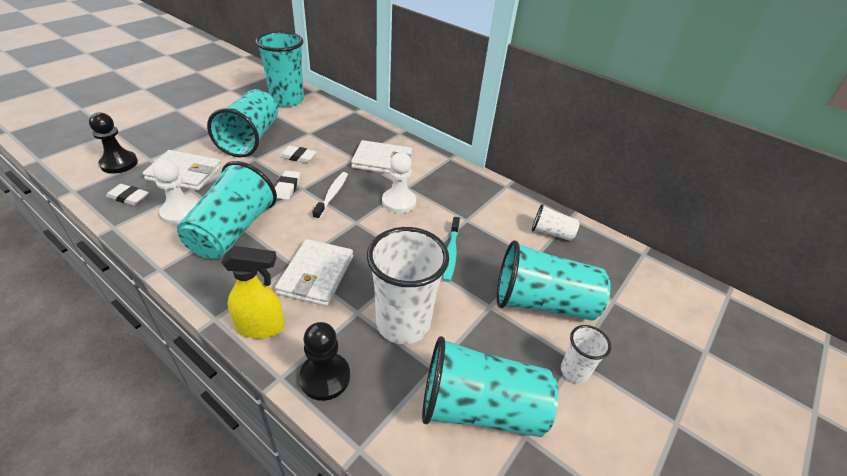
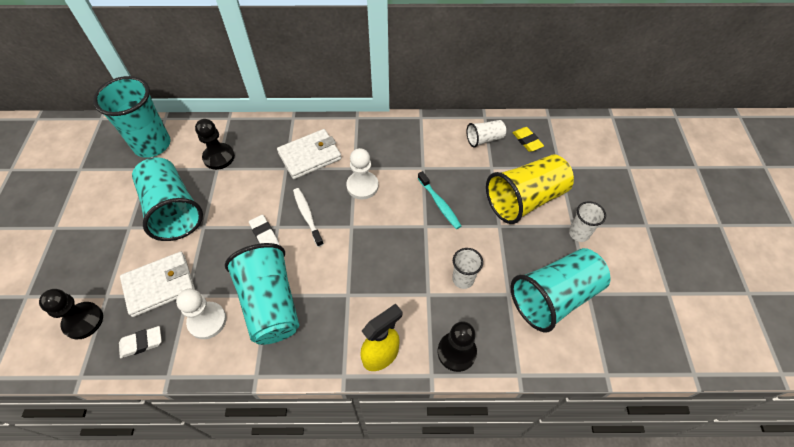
camera: 35 degrees left, 15 degrees up
(298, 157) = (237, 199): white eraser -> none
(316, 275) = (372, 289): white wallet -> none
(318, 128) = (219, 157): none -> black pawn
(403, 323) = (463, 279): white cup -> white cup, size x0.50
(542, 303) = (525, 199): turquoise cup -> yellow cup
(597, 259) = (527, 141): none -> yellow eraser

